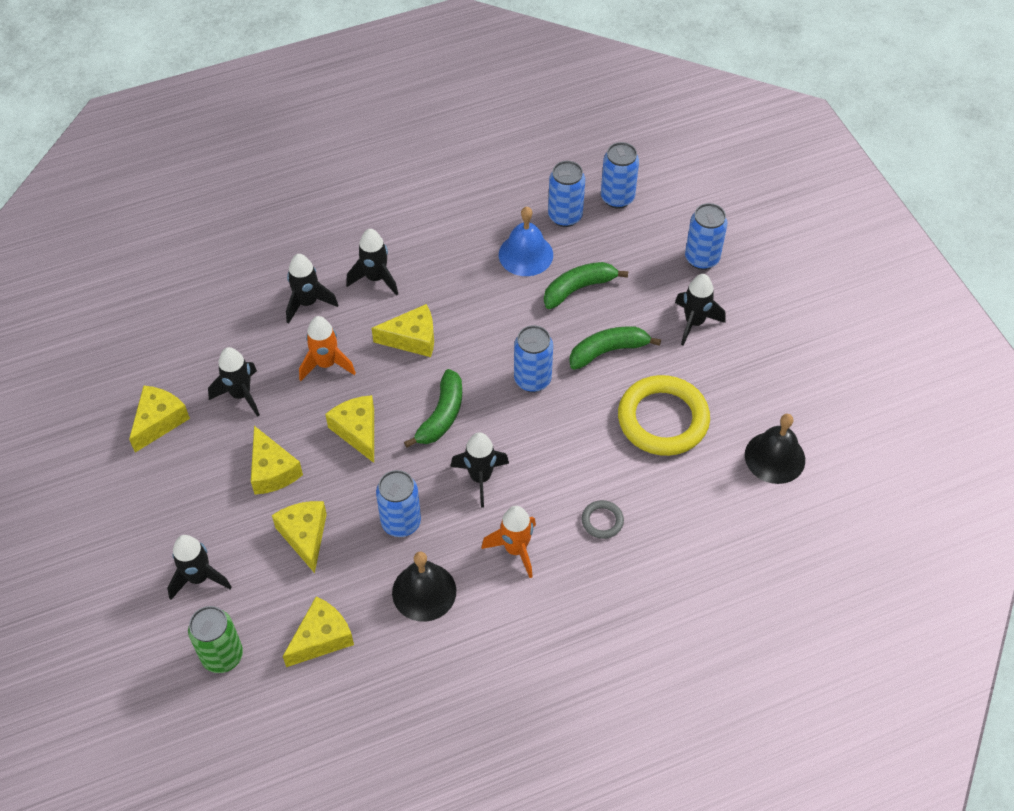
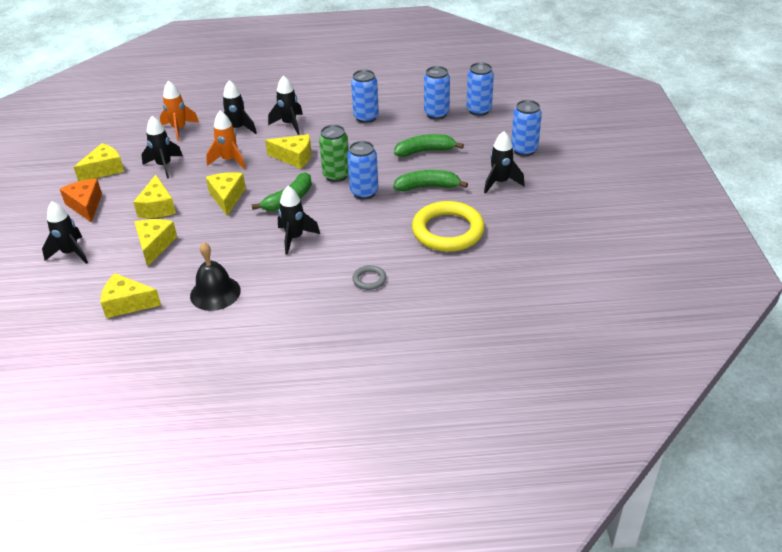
camera: 20 degrees right, 15 degrees down
(171, 492) = (85, 205): none -> orange cheese
(222, 656) = (55, 298): green can -> green can (336, 175)
(321, 638) = (127, 303): yellow cheese -> yellow cheese turned 150 degrees counterclockwise
(401, 522) = (224, 251): blue can -> blue can (366, 117)
(515, 549) = (295, 283): orange rocket -> orange rocket (179, 129)
(525, 254) = (398, 128): blue bell -> none
(775, 457) = (524, 269): black bell -> none

